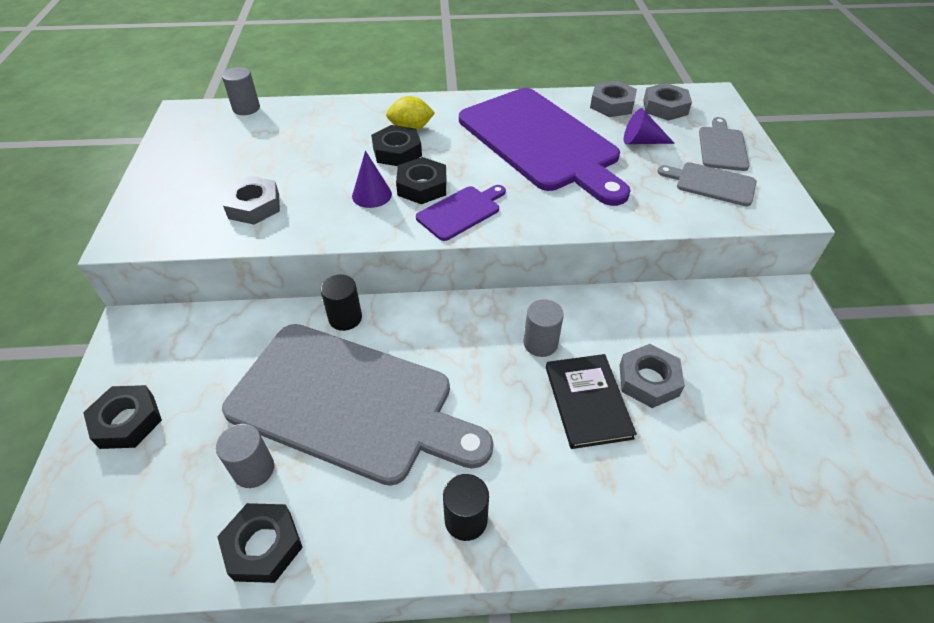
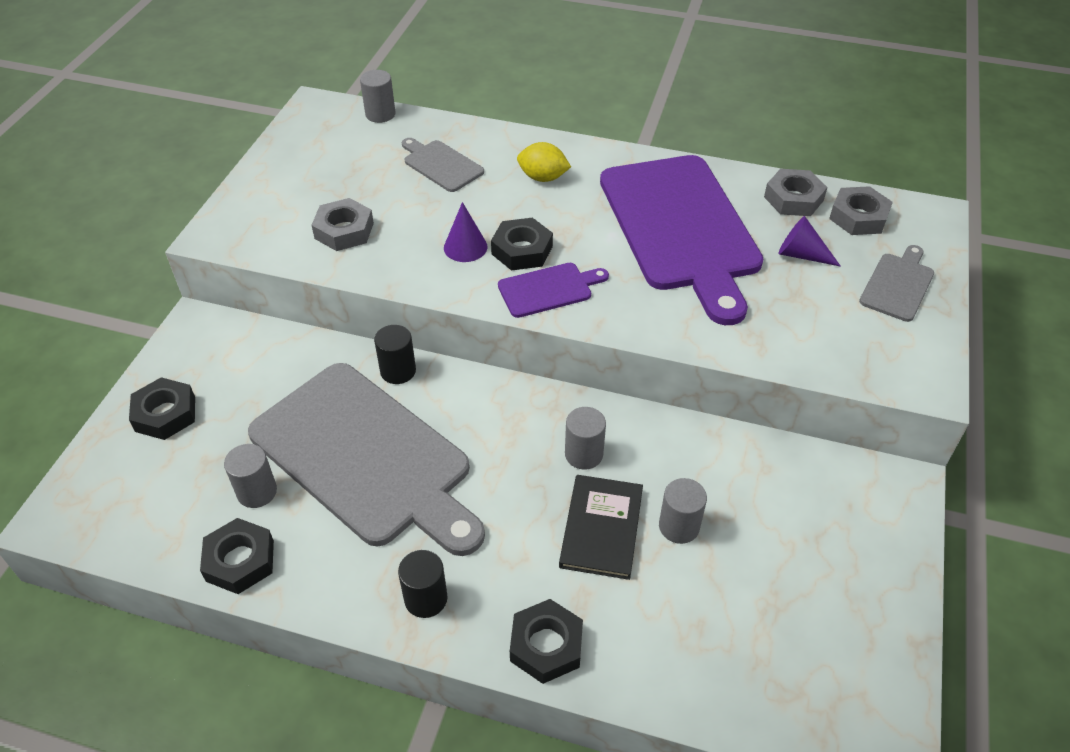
camera: 20 degrees right, 0 degrees up
(397, 152) = (515, 203): black nut -> black nut (546, 645)
(648, 380) = (679, 526): grey nut -> grey cylinder
(711, 183) = (854, 327): grey cutting board -> grey cutting board (441, 165)

